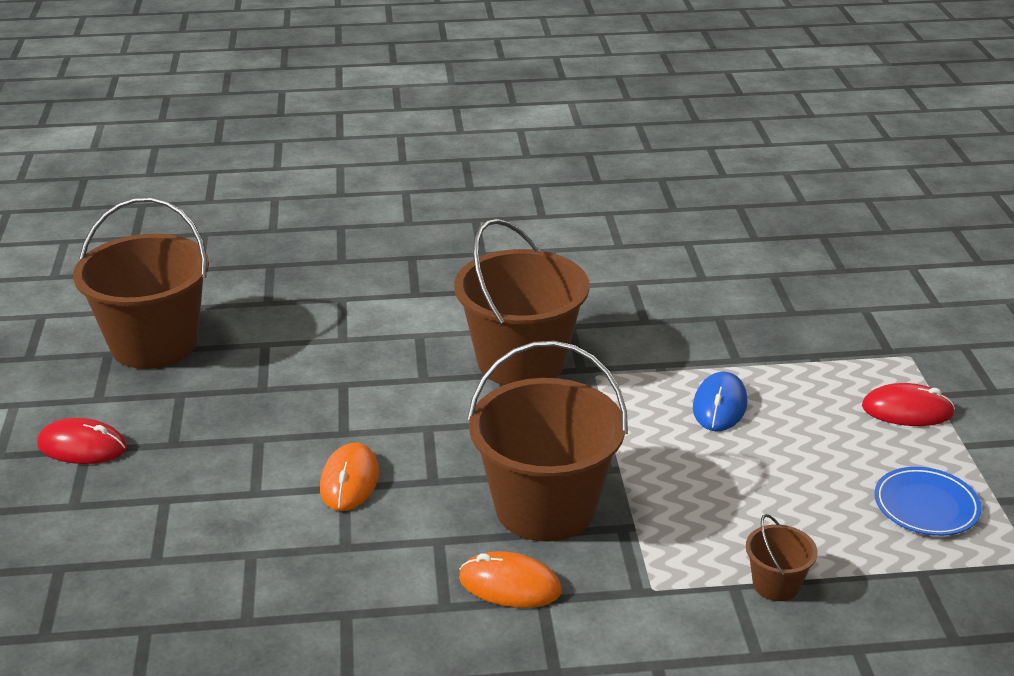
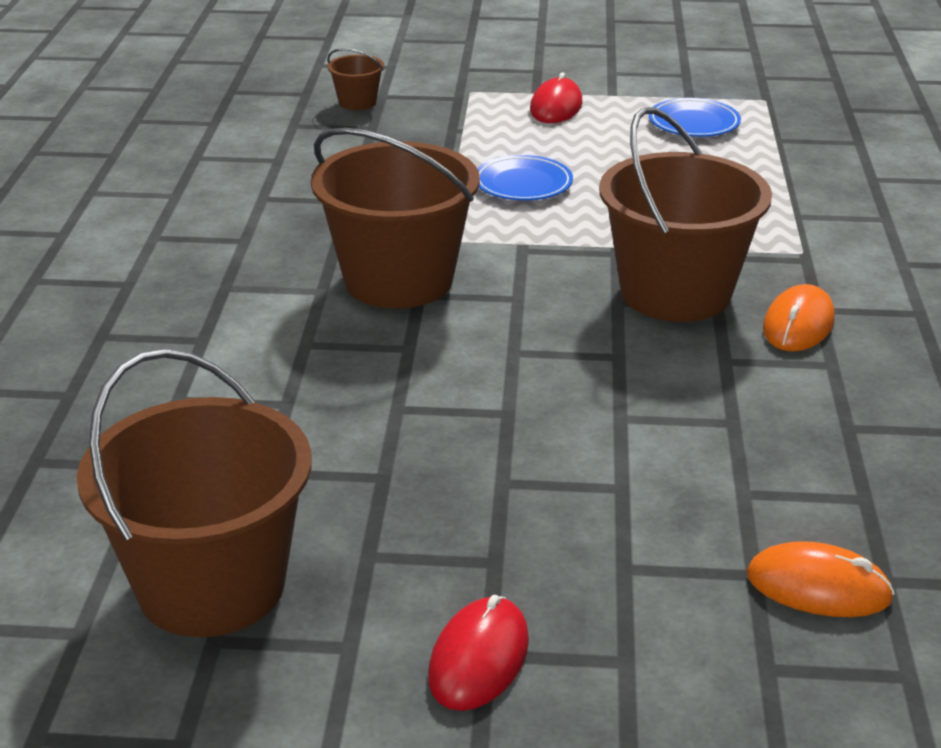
camera: 80 degrees left, 0 degrees up
(349, 481) = (609, 413): orange mouse -> orange mouse (818, 587)
(719, 405) = (523, 184): blue mouse -> blue plate
(776, 584) = (795, 197): brown bucket -> brown bucket (357, 102)

